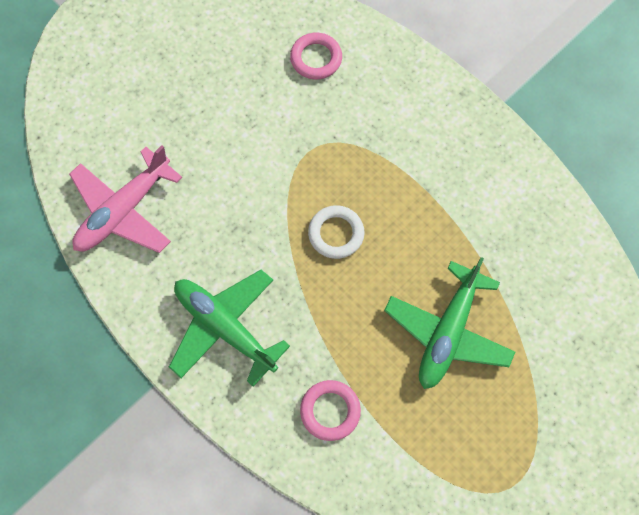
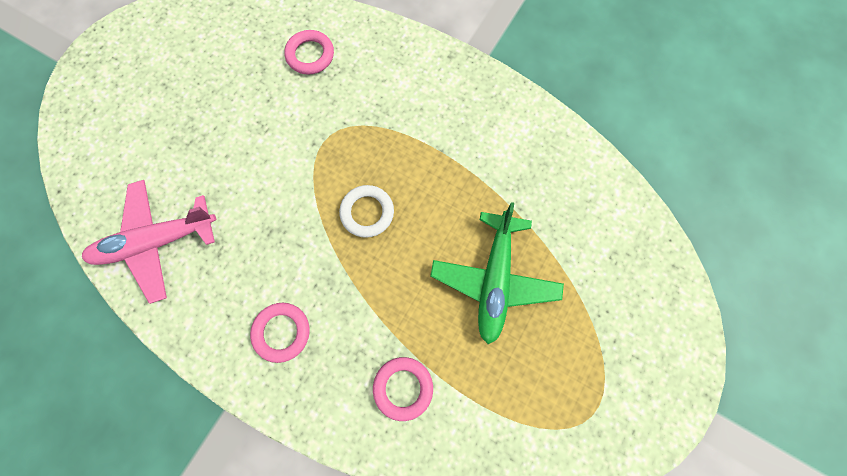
camera: 15 degrees left, 5 degrees up
(124, 210) = (157, 242): pink plane -> pink plane turned 45 degrees clockwise
(225, 328) = (282, 332): green plane -> pink ring

